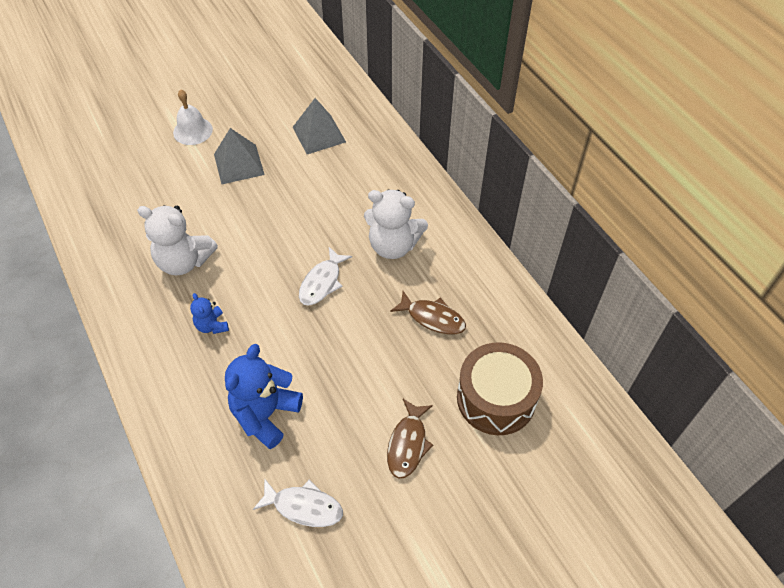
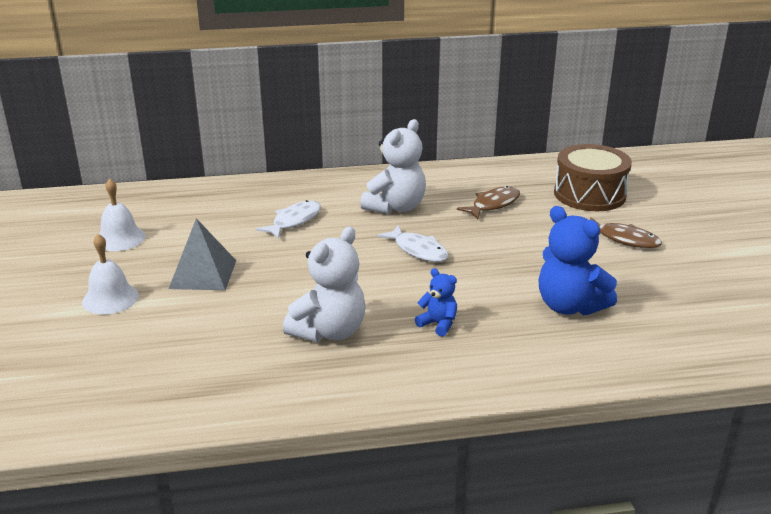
camera: 70 degrees left, 25 degrees down
(212, 325) = (438, 324): blue teddy bear -> blue teddy bear turned 135 degrees counterclockwise
(272, 101) = (120, 238): none -> white bell
(304, 506) = (679, 300): white fish -> white fish (294, 221)
(319, 134) = (206, 219): grey pyramid -> none

